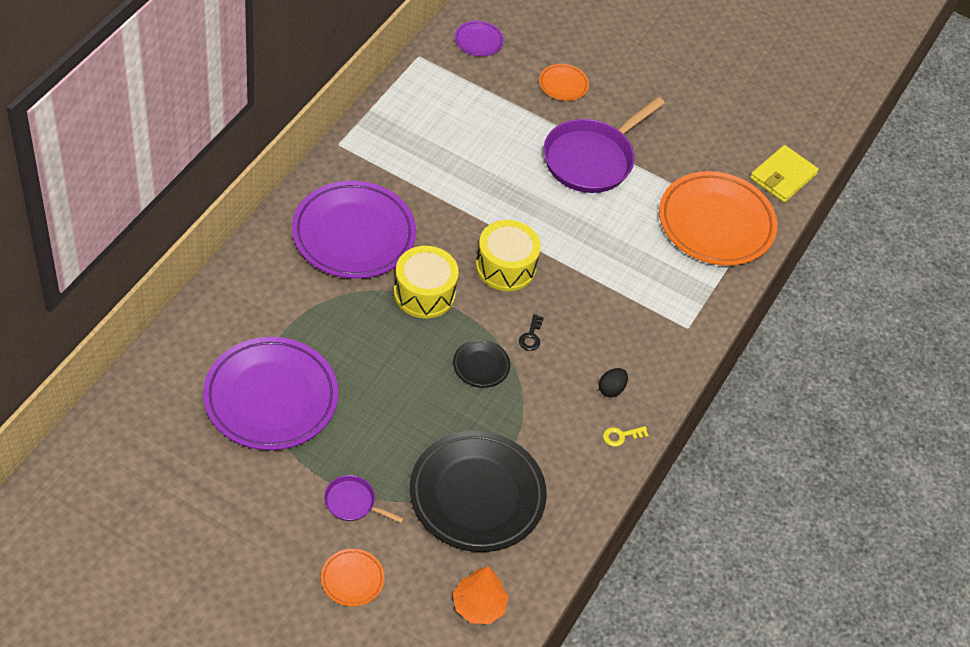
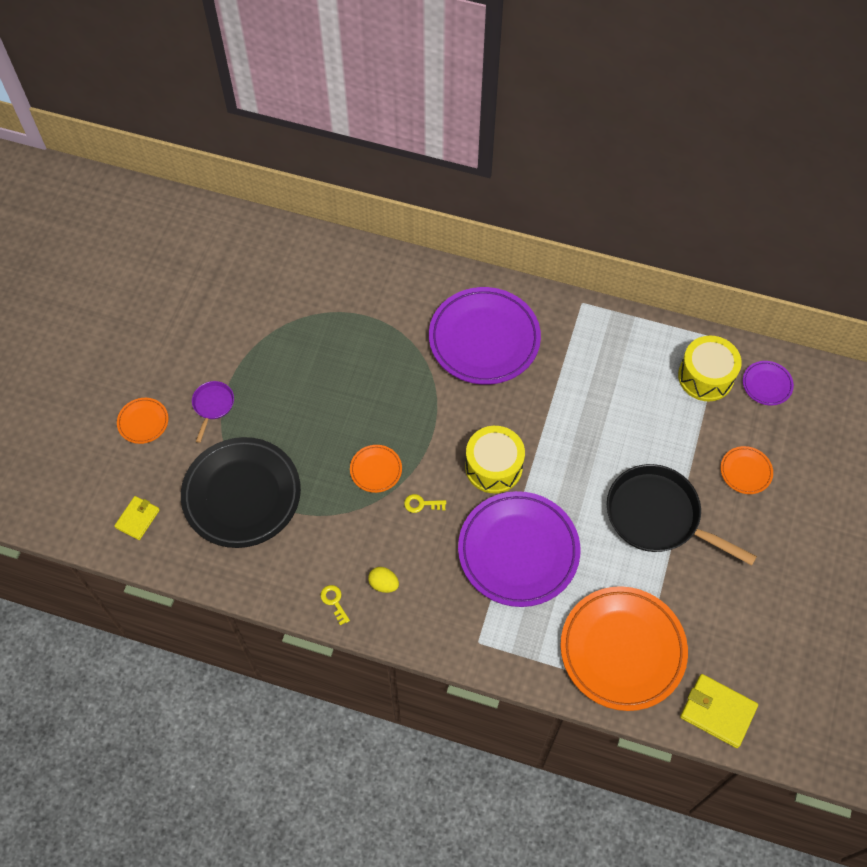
camera: 85 degrees right, 10 degrees up
(271, 398) = (296, 323): purple plate -> purple plate (518, 551)
(424, 293) = (440, 408): yellow drum -> yellow drum (705, 376)
(478, 606) = (137, 519): orange tree -> yellow wallet
(481, 366) = (376, 470): black plate -> orange plate
(531, 336) = (421, 504): black key -> yellow key
(592, 159) = (658, 516): purple pan -> black pan
(611, 389) = (383, 584): black egg -> yellow egg

